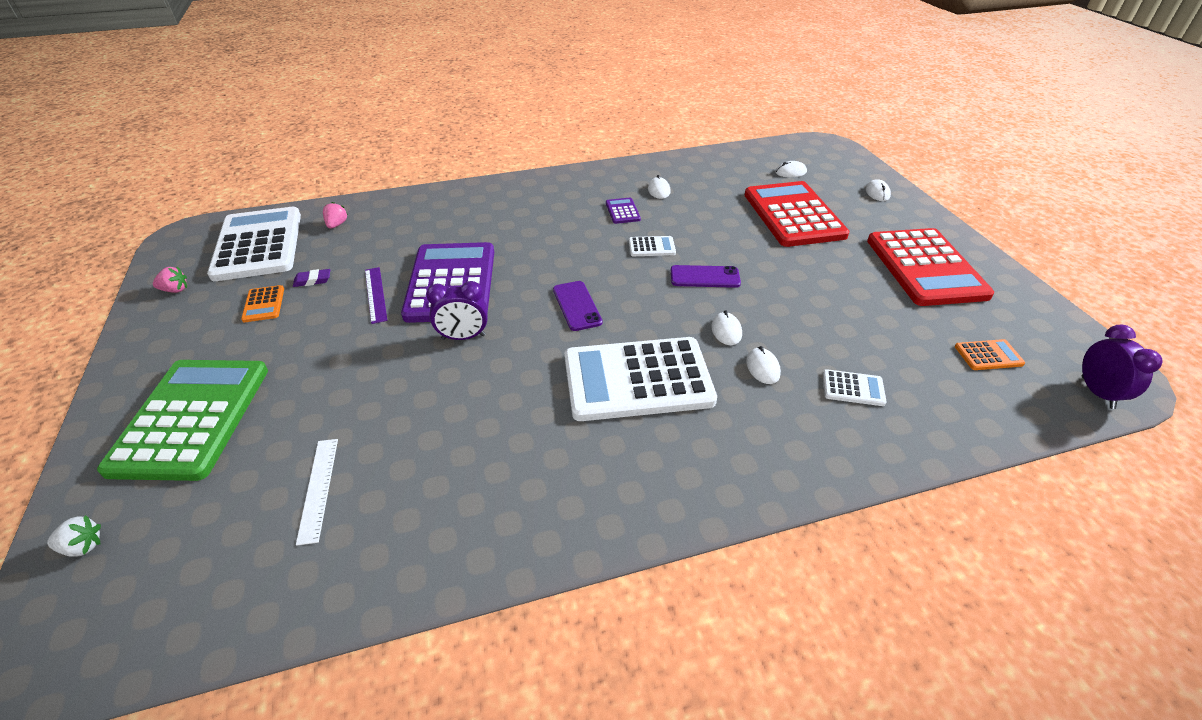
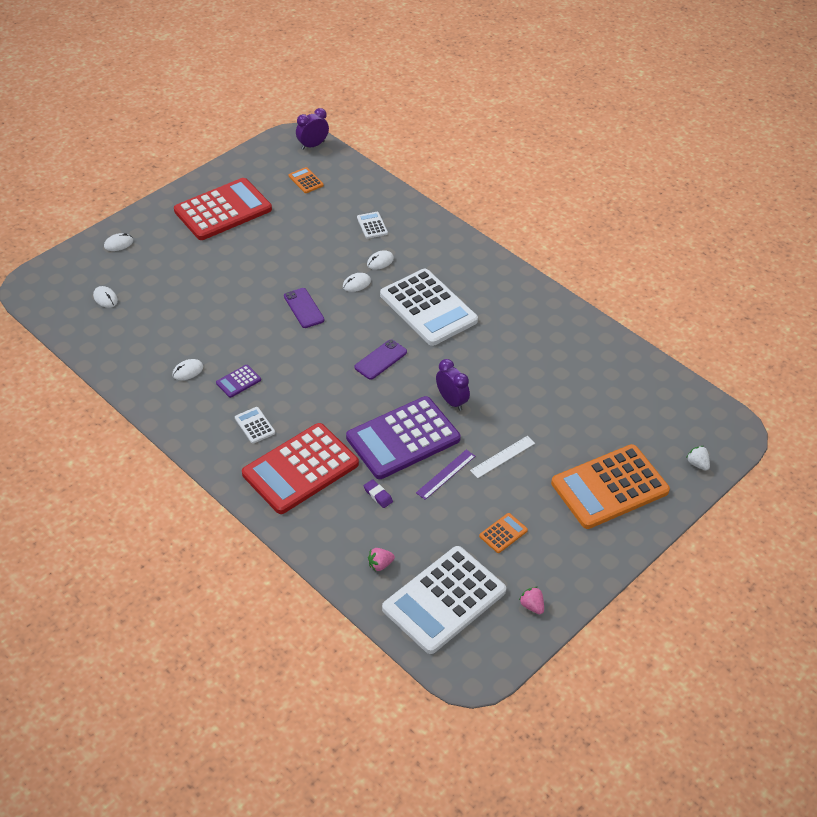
camera: 120 degrees left, 5 degrees up
(191, 418) = (609, 487): green calculator -> orange calculator
(312, 280) = (459, 524): purple eraser -> purple eraser (378, 495)
(318, 488) = (598, 397): white ruler -> white ruler (502, 456)
(651, 247) = (282, 347): white calculator -> white calculator (254, 425)
(793, 215) = (185, 282): red calculator -> red calculator (300, 469)

